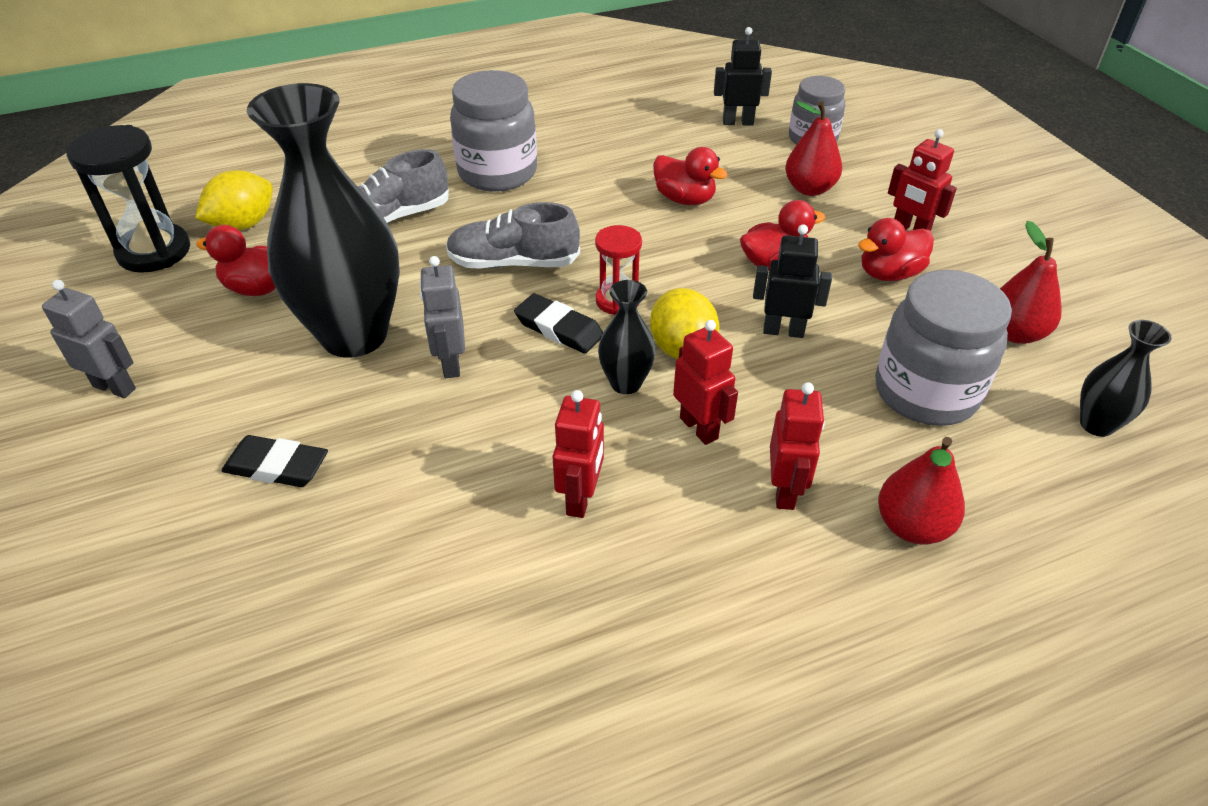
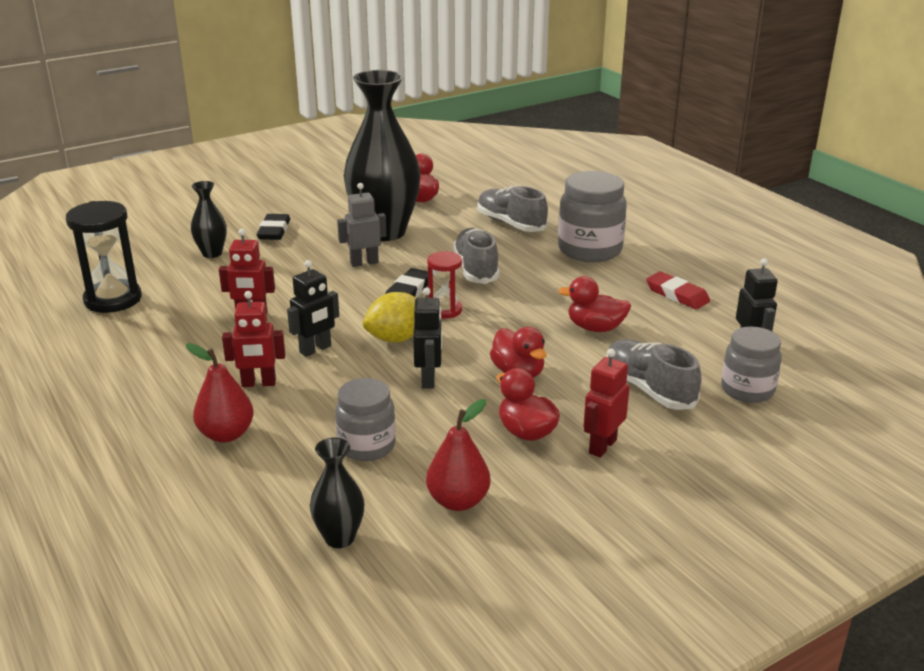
camera: 80 degrees right, 15 degrees down
(115, 387) = (329, 184): grey robot -> none
(154, 252) = (446, 168): black hourglass -> black hourglass (113, 299)
(243, 225) = (483, 184): yellow lemon -> none
(624, 139) = (677, 295): none -> red eraser
(626, 383) = (356, 320): black vase -> black vase (212, 253)
(684, 199) = (595, 328): red duck -> red duck turned 75 degrees clockwise
(699, 428) = (315, 349): red robot -> black robot
(809, 189) = (648, 389): red pear -> grey shoe
(925, 393) = (366, 446): grey jar -> grey jar, size x0.65

